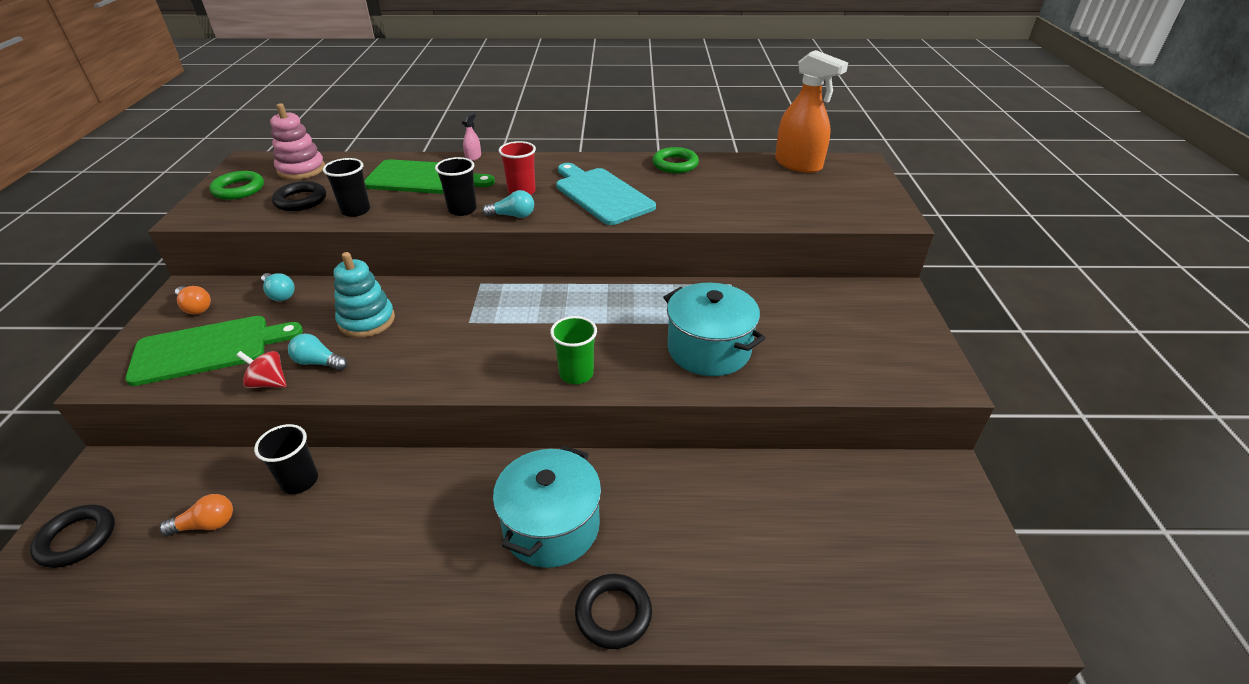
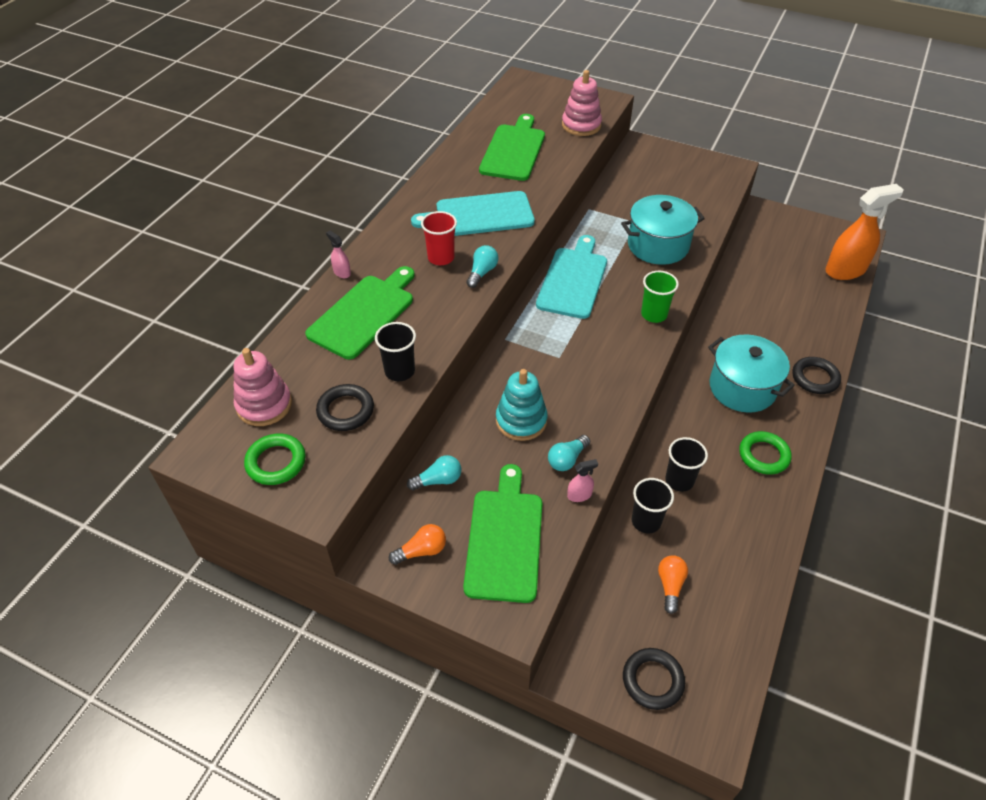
camera: 65 degrees left, 10 degrees up
(268, 383) = (579, 495): red spinning top -> pink spray bottle
(462, 209) = (449, 300): black cup -> black cup (679, 480)
(598, 302) = (573, 280): none -> turquoise cutting board
(675, 164) = (455, 162): green ring -> green ring (763, 455)
(727, 187) = (513, 150): none -> green cutting board
(798, 164) = (503, 106): orange spray bottle -> orange spray bottle (845, 270)
(821, 212) = (581, 125): none -> pink stacking toy

